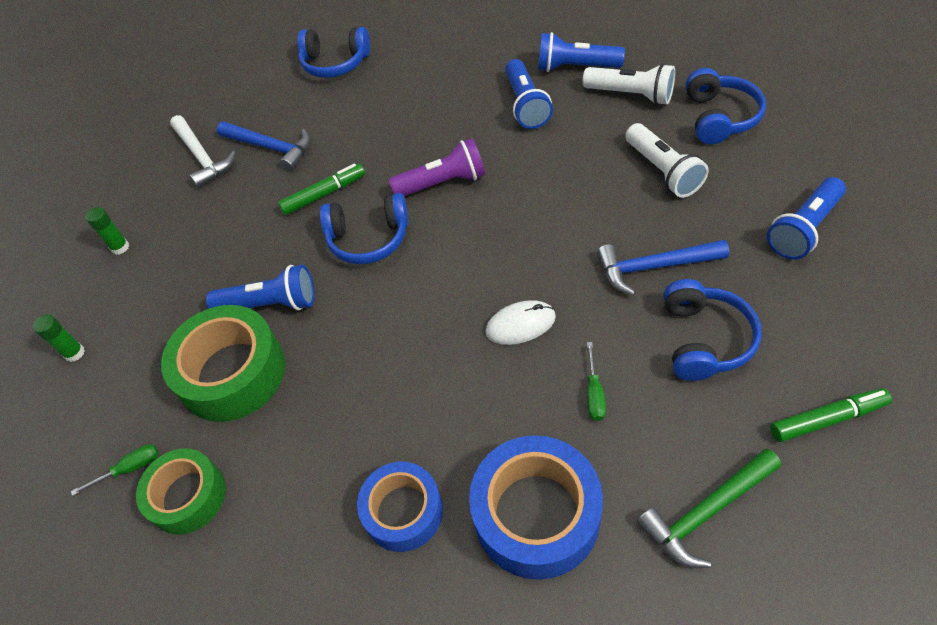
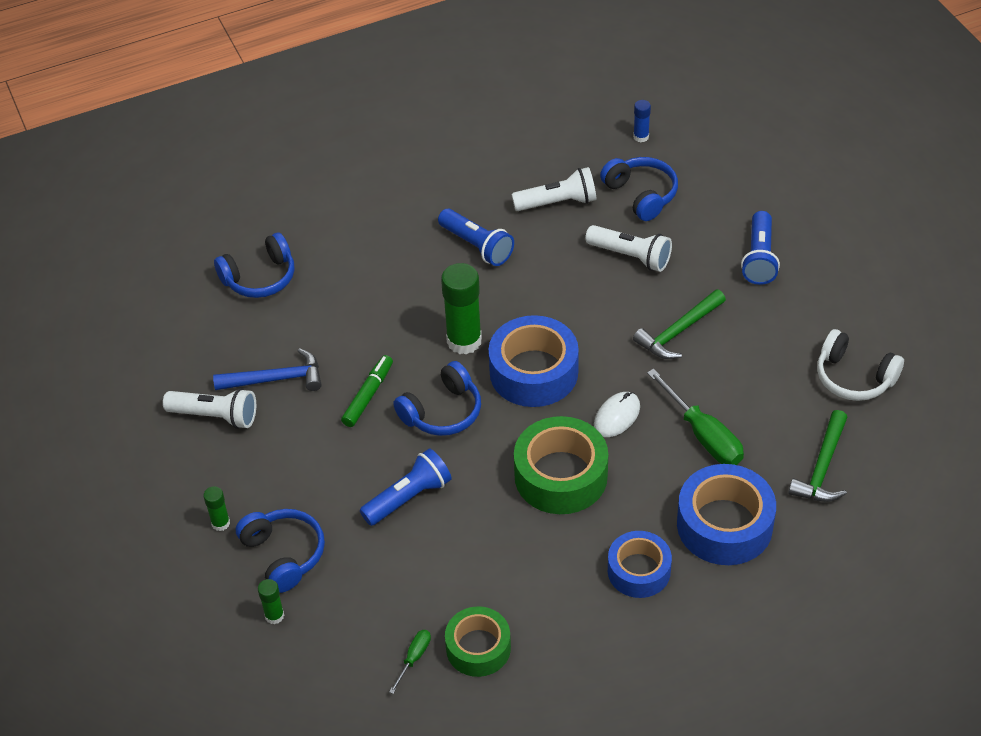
camera: 40 degrees left, 5 degrees down
(202, 157) = (215, 416): white hammer -> white flashlight
(232, 373) = (428, 558): green tape -> green tape (561, 476)
(443, 183) = (464, 341): purple flashlight -> green glue stick
(479, 240) = (533, 372): none -> blue tape
(575, 67) = (491, 195): blue flashlight -> none
(594, 393) = (703, 435): green screwdriver -> green screwdriver, size x2.01
(654, 267) = (678, 332): blue hammer -> green hammer
(704, 339) = (748, 365): blue headphones -> blue headphones (284, 554)
(760, 65) = (641, 137): none -> blue glue stick
(827, 419) = (854, 377): green marker -> white headphones

